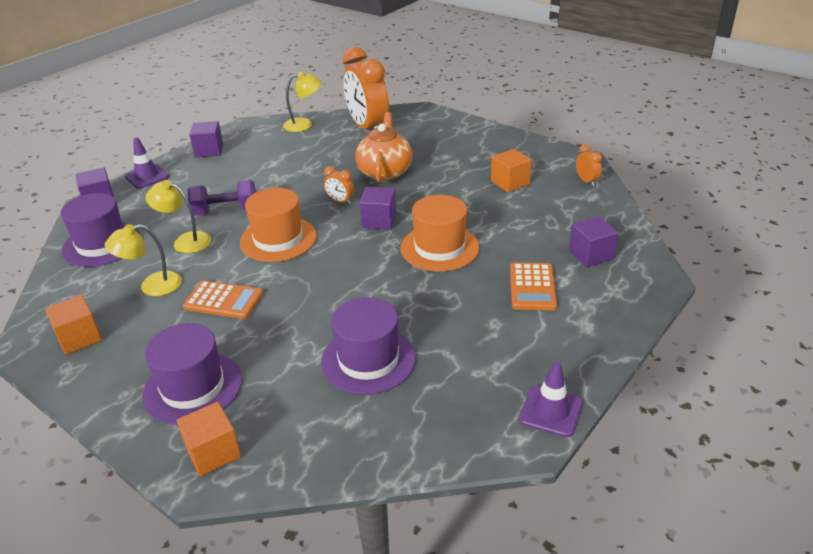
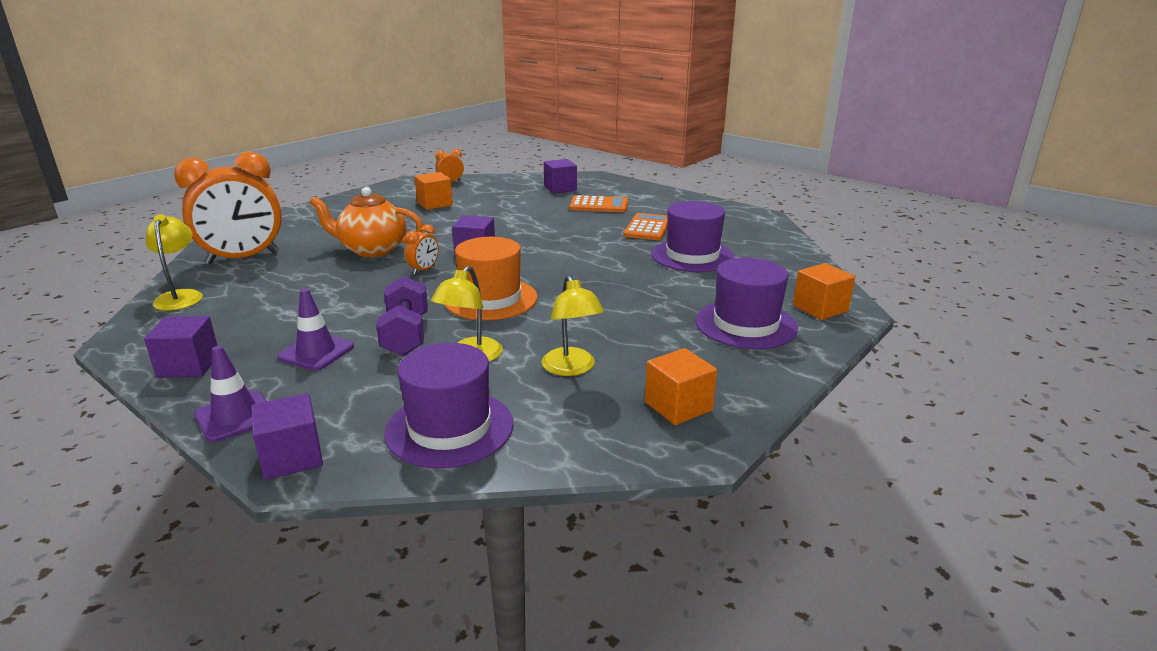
camera: 90 degrees left, 10 degrees down
(223, 300) = (606, 321): orange calculator -> orange calculator (647, 228)
(439, 248) = (534, 230): orange hat -> none
(551, 411) = (732, 208): purple traffic cone -> purple traffic cone (316, 352)

